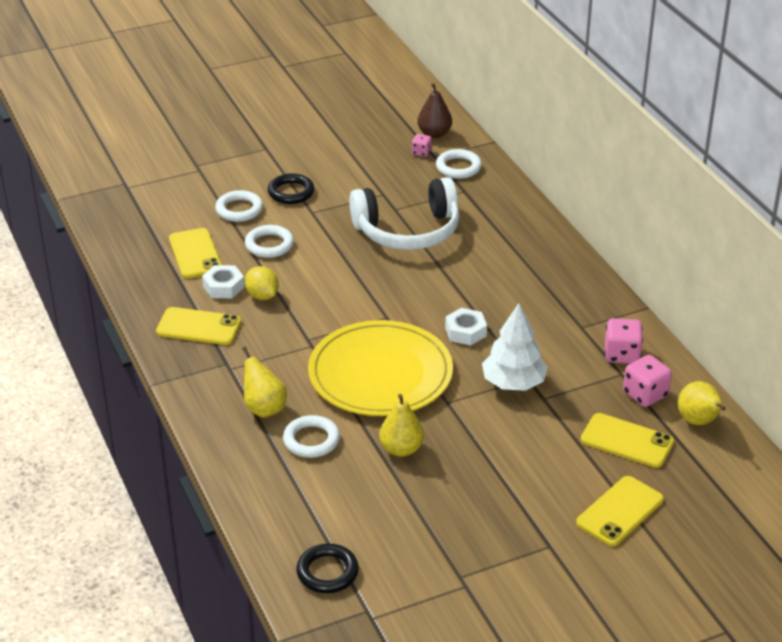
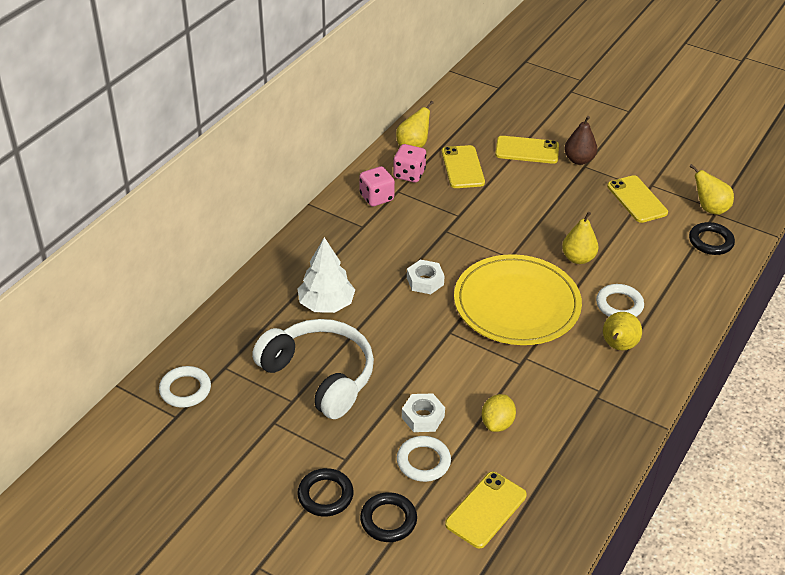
camera: 125 degrees left, 5 degrees up
(199, 327) = (576, 441): yellow phone -> yellow phone (637, 199)
(223, 287) = (511, 457): white nut -> white nut (423, 417)
(239, 209) = (388, 520): white ring -> black ring
(379, 611) = (709, 208): none -> yellow pear
(421, 152) = (176, 430): pink dice -> none
(434, 134) = (131, 437): brown pear -> brown pear (579, 160)
(513, 383) = (458, 235): white tree -> white tree (326, 304)

